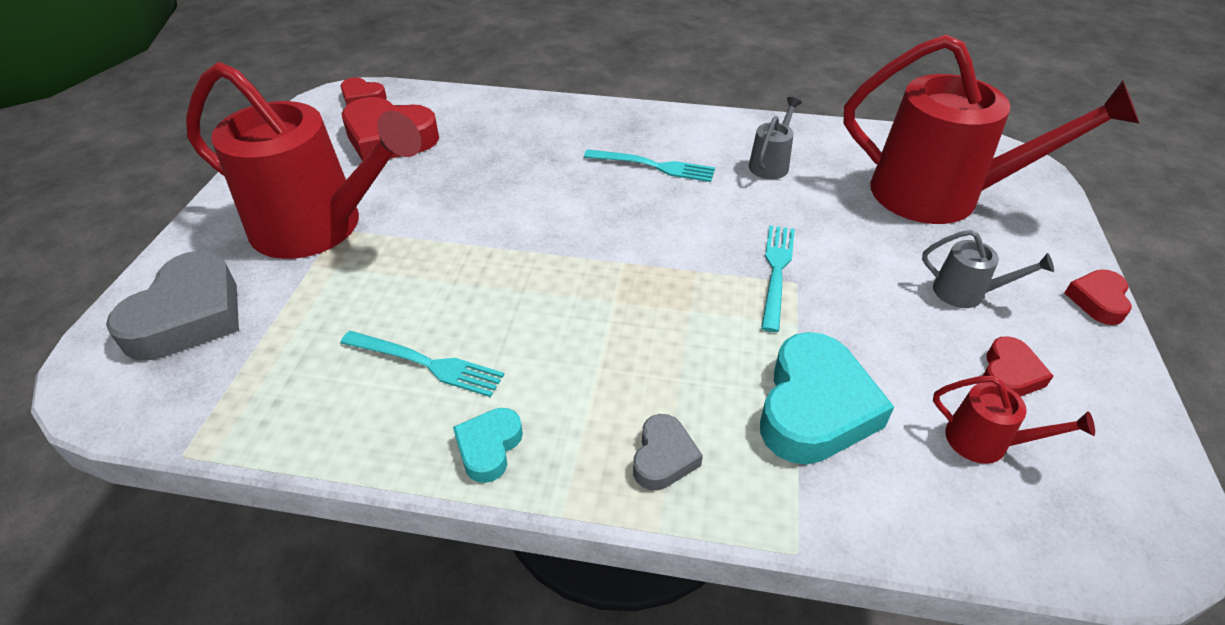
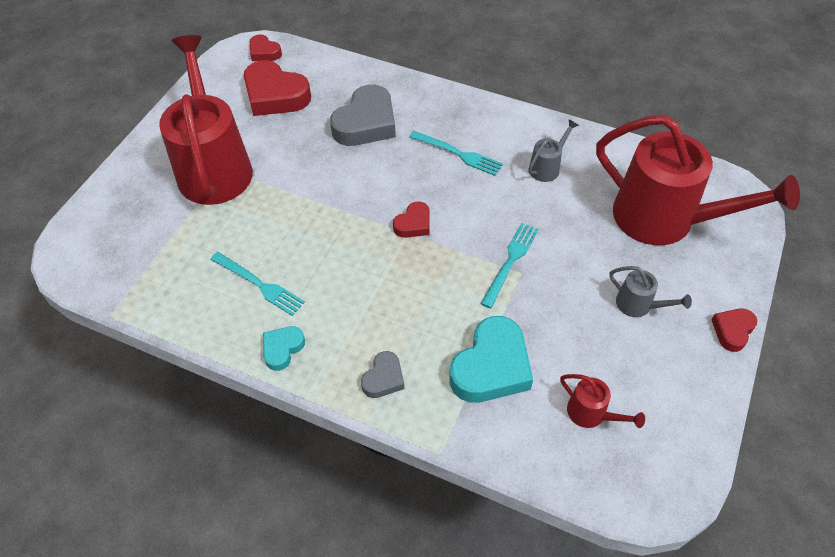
camera: 15 degrees right, 10 degrees up
(188, 316) = (123, 220): grey heart -> grey heart (366, 123)
(320, 227) = (214, 166): red watering can -> red watering can turned 135 degrees counterclockwise
(1009, 374) = (634, 371): red heart -> red heart (413, 224)

